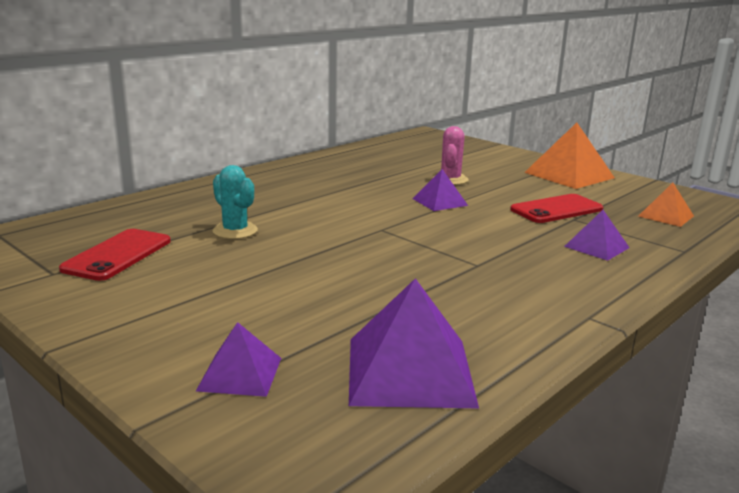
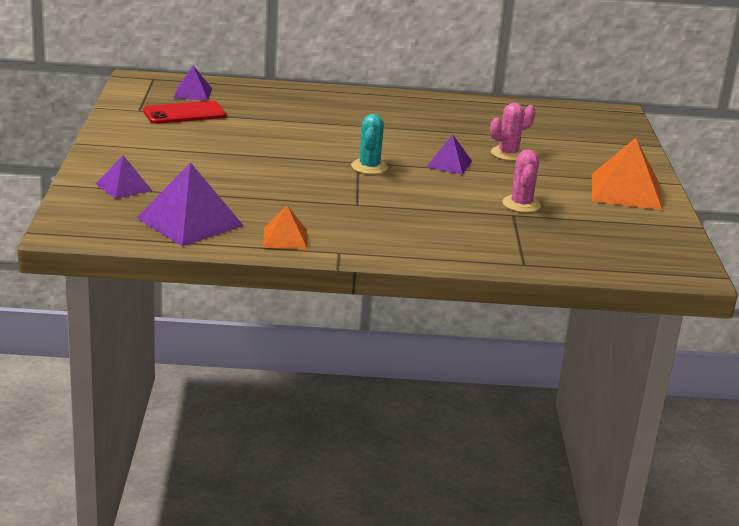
camera: 45 degrees right, 5 degrees up
(235, 231) = (271, 126): turquoise cactus -> turquoise cactus (369, 167)
(556, 209) = (521, 204): red phone -> pink cactus
(596, 247) = (467, 233): purple pyramid -> purple pyramid (193, 93)
(665, 216) = (596, 246): orange pyramid -> orange pyramid (285, 238)

